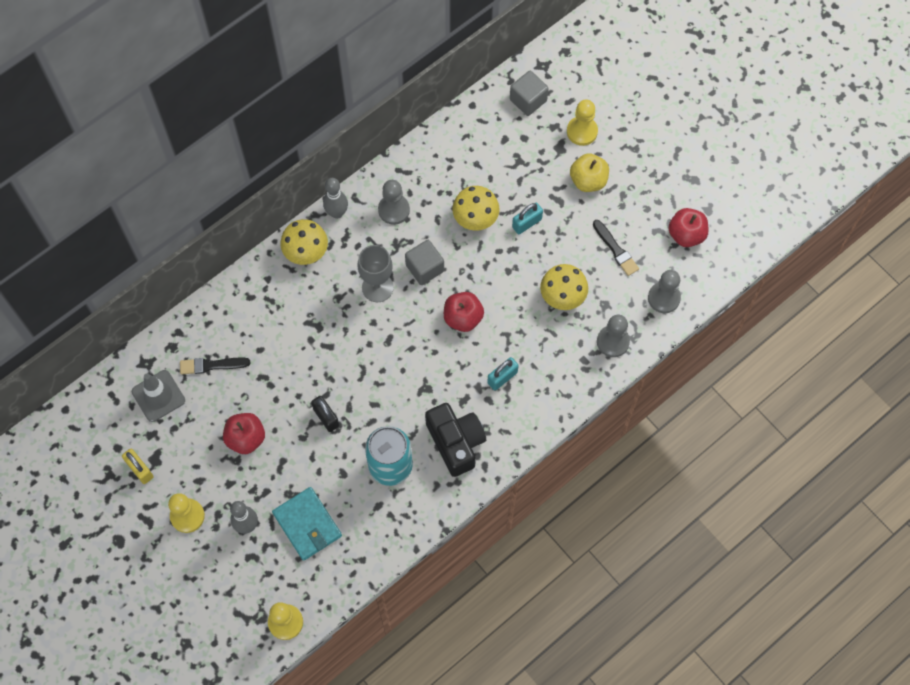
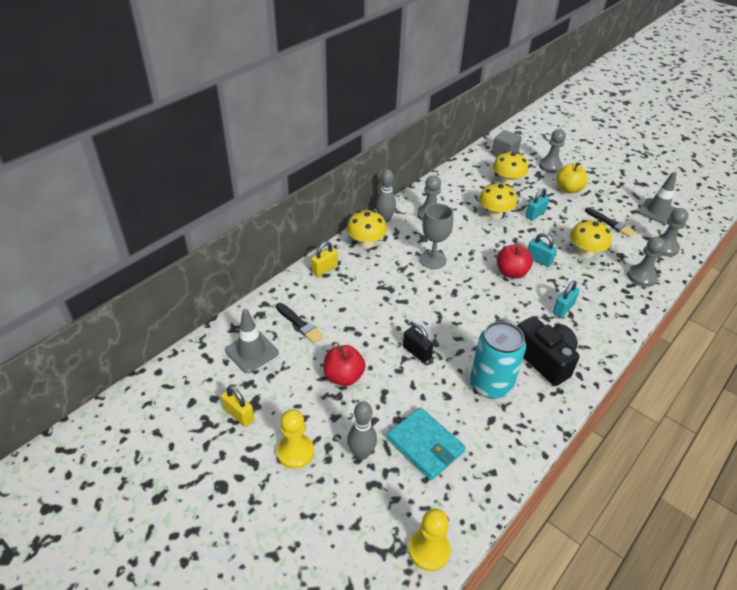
camera: 10 degrees left, 25 degrees down
(211, 365) = (299, 324): black brush -> black brush turned 120 degrees counterclockwise
(250, 288) = (324, 269): none -> yellow padlock
(424, 268) = (467, 245): grey cube -> none
(502, 301) = (539, 260): none -> turquoise padlock
(512, 157) = (507, 182): none -> yellow mushroom
(582, 131) = (550, 166): yellow pawn -> grey pawn
(686, 235) = (657, 211): red apple -> grey traffic cone

